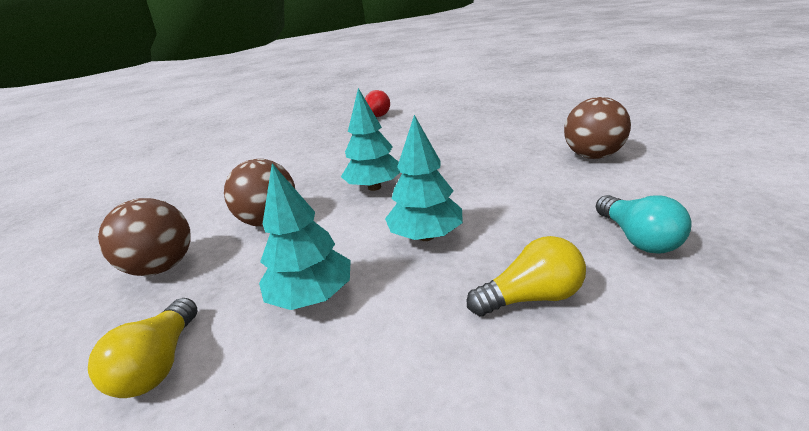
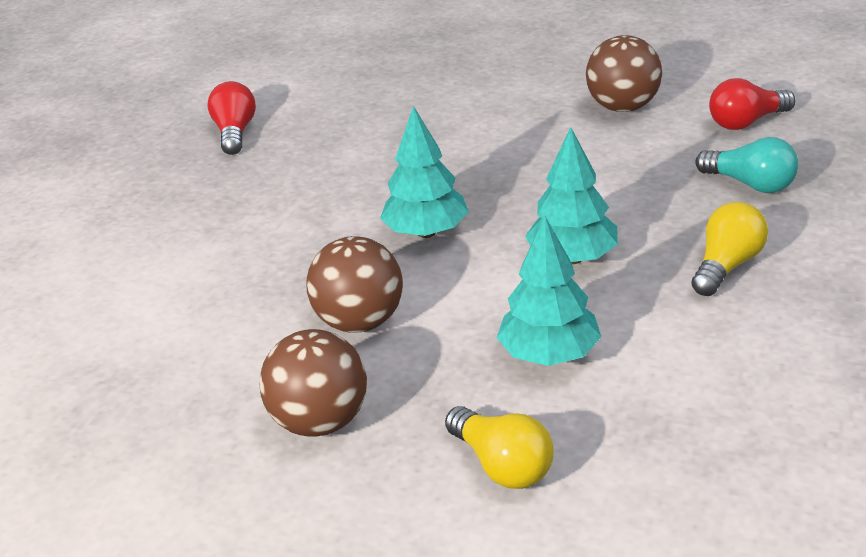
camera: 40 degrees left, 5 degrees up
(688, 191) = (746, 122): none -> red light bulb

